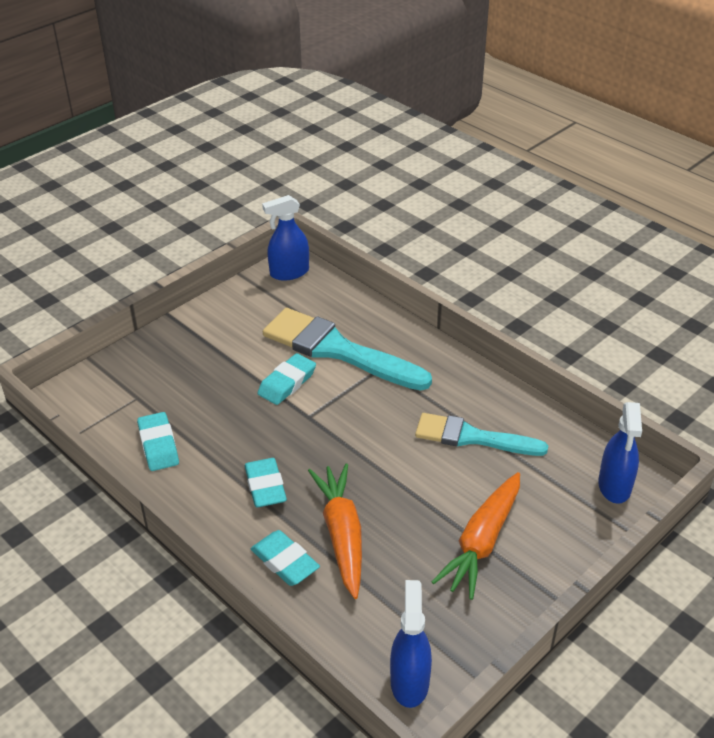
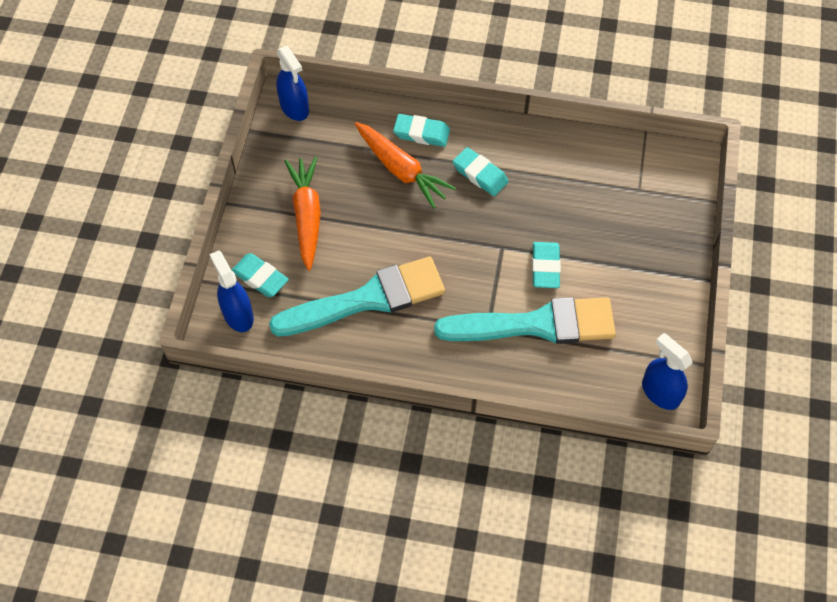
camera: 145 degrees right, 20 degrees up
(158, 445) = (581, 162): turquoise eraser -> turquoise eraser (260, 277)
(289, 272) = (660, 392): blue spray bottle -> blue spray bottle turned 75 degrees counterclockwise
(472, 437) = (367, 299): turquoise brush -> turquoise brush, size x1.52

